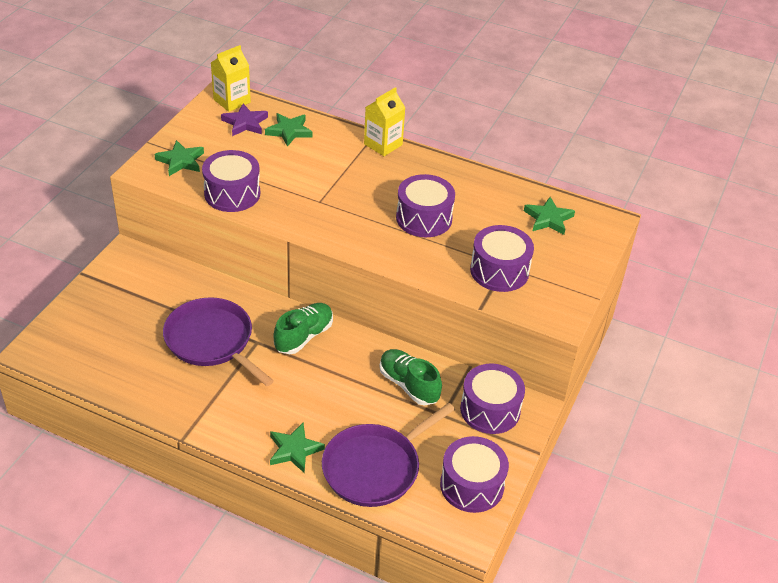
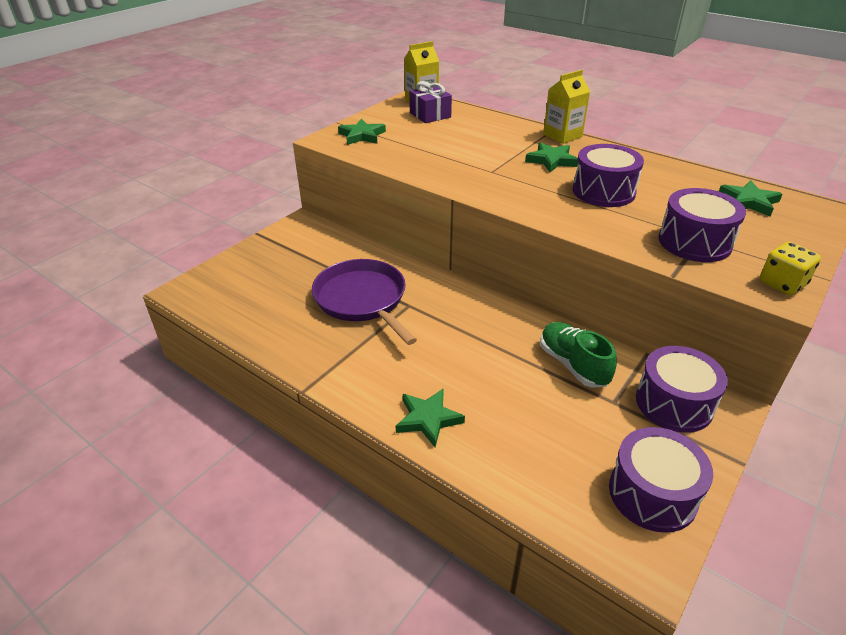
camera: 15 degrees right, 5 degrees down
(232, 193) = (404, 160): purple drum -> none
(245, 123) = (430, 115): purple star -> purple gift
(289, 131) = (470, 122): green star -> green star (551, 160)
(304, 336) = (459, 305): green shoe -> none
(375, 467) = (524, 453): purple pan -> none
(563, 307) = (782, 283): none -> yellow dice

